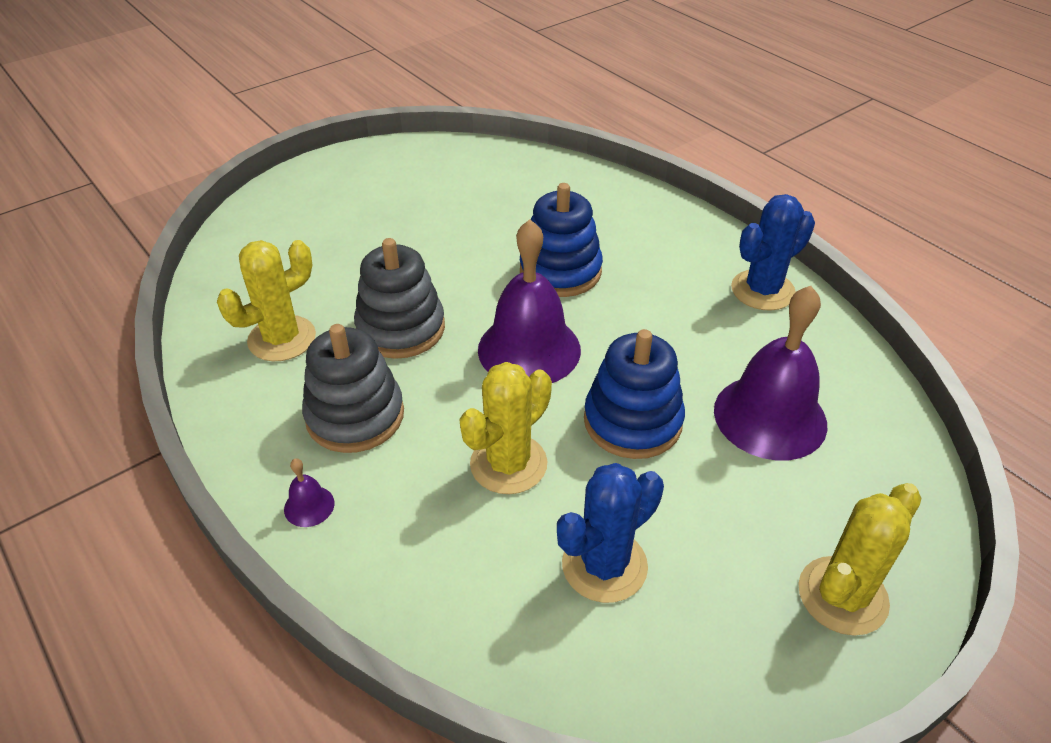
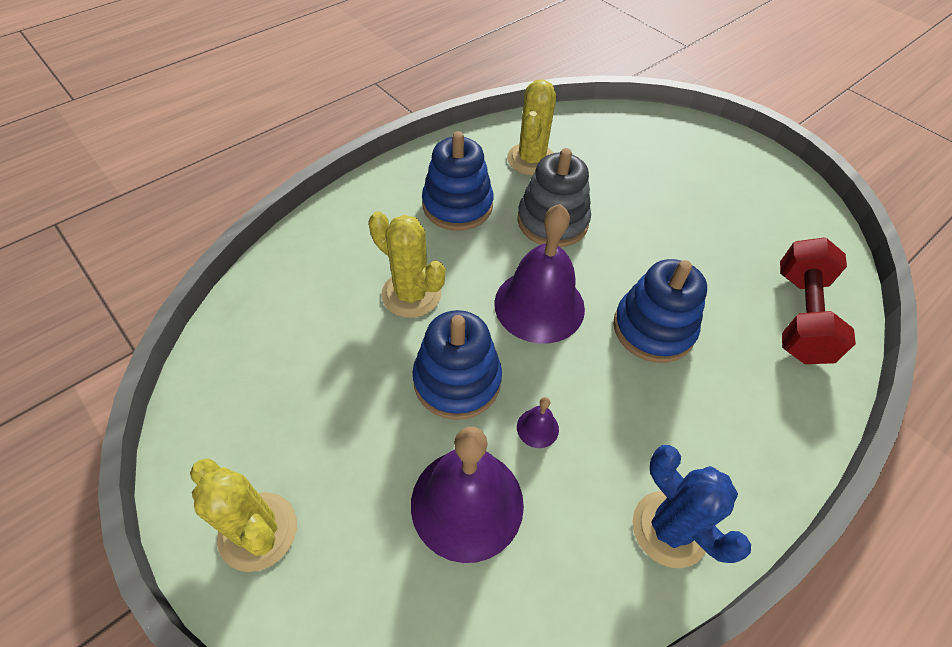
camera: 85 degrees right, 10 degrees up
(282, 339) = (531, 159): yellow cactus -> yellow cactus turned 60 degrees clockwise
(309, 506) = (379, 193): purple bell -> purple bell (537, 428)
(355, 416) = (457, 205): grey stacking toy -> blue stacking toy
(546, 184) = (800, 316): none -> red dumbbell
(604, 565) = (313, 354): blue cactus -> none

